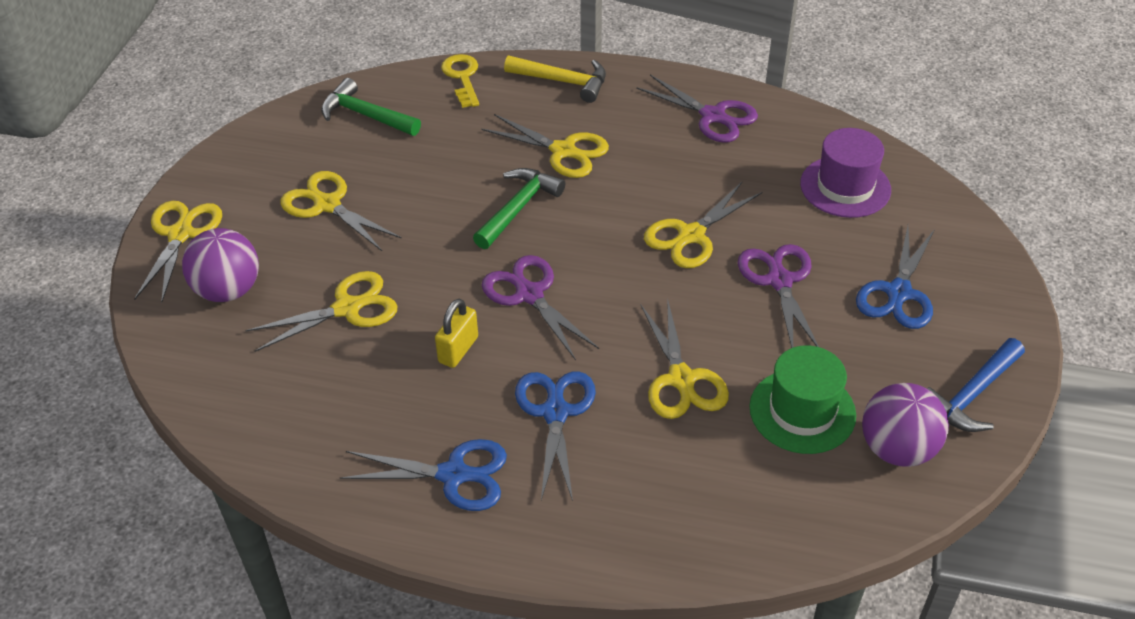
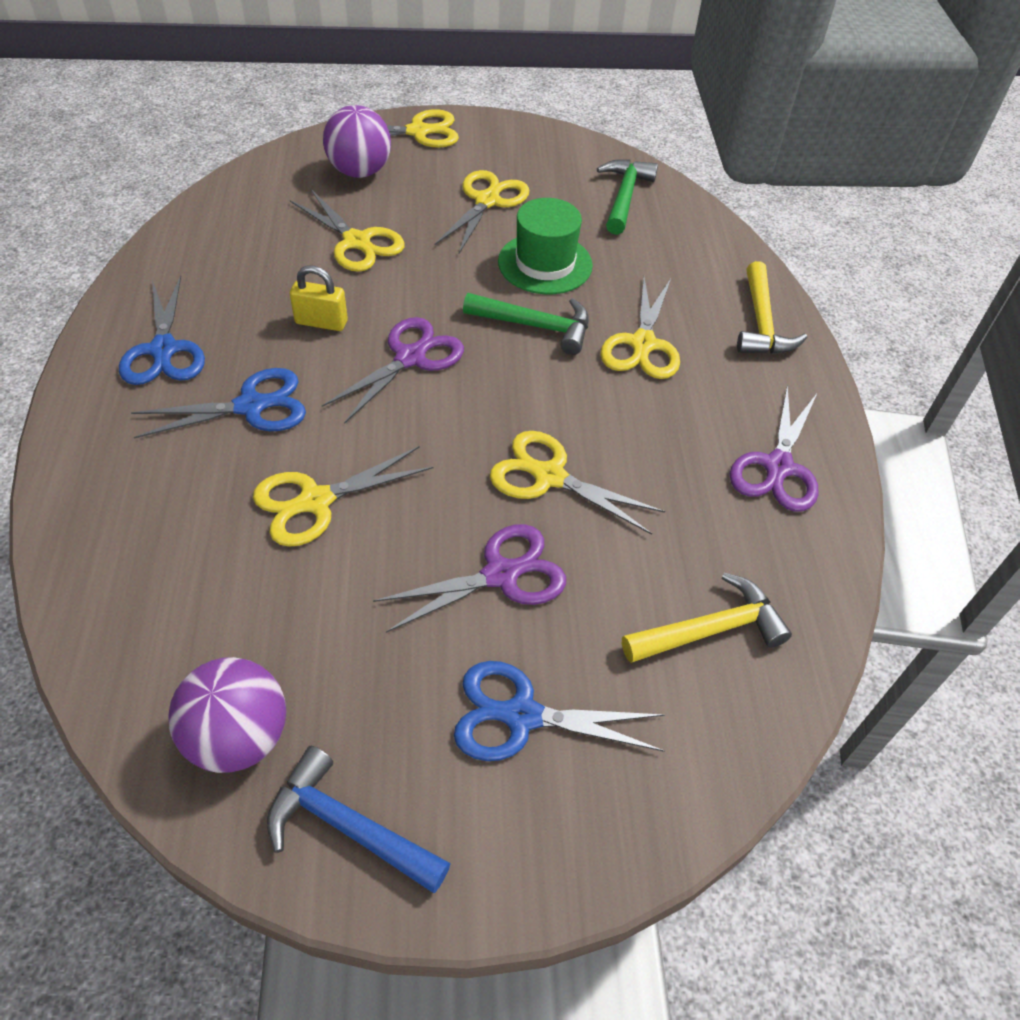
camera: 70 degrees right, 5 degrees up
(462, 77) = (721, 247): yellow key -> none
(802, 411) = (286, 624): green hat -> green hat (545, 263)
(845, 187) = (710, 630): purple hat -> yellow hammer

